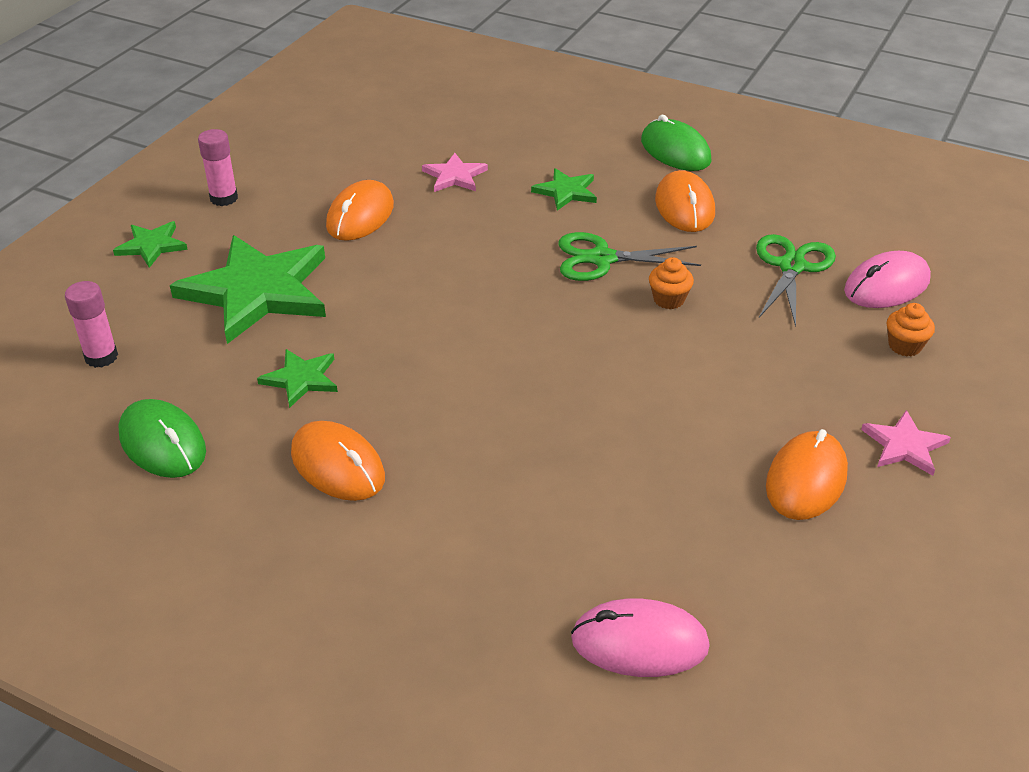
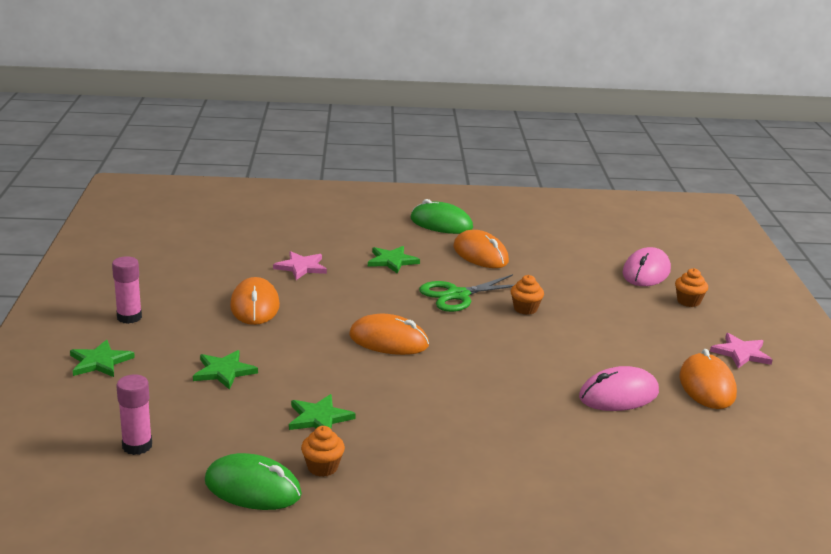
camera: 30 degrees left, 15 degrees down
(250, 442) = (322, 467): none -> orange cupcake
(257, 291) = (224, 371): green star -> green star, size x0.47
(338, 465) = (404, 463): orange mouse -> orange mouse (388, 340)
(639, 643) = (705, 502): pink mouse -> pink mouse (618, 395)
(792, 267) = (581, 274): green scissors -> none

